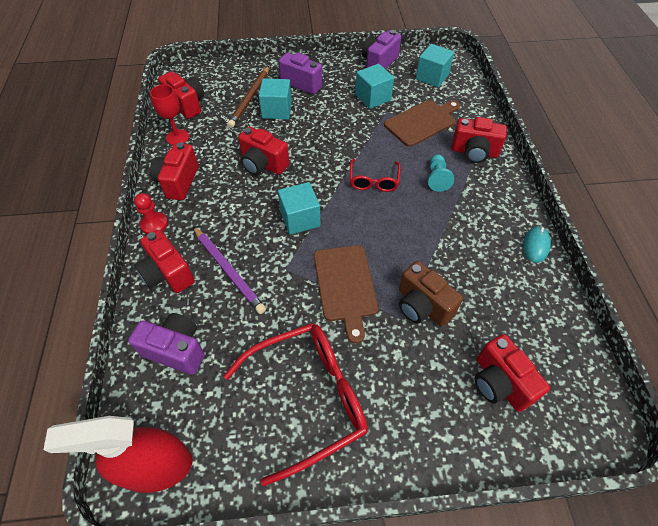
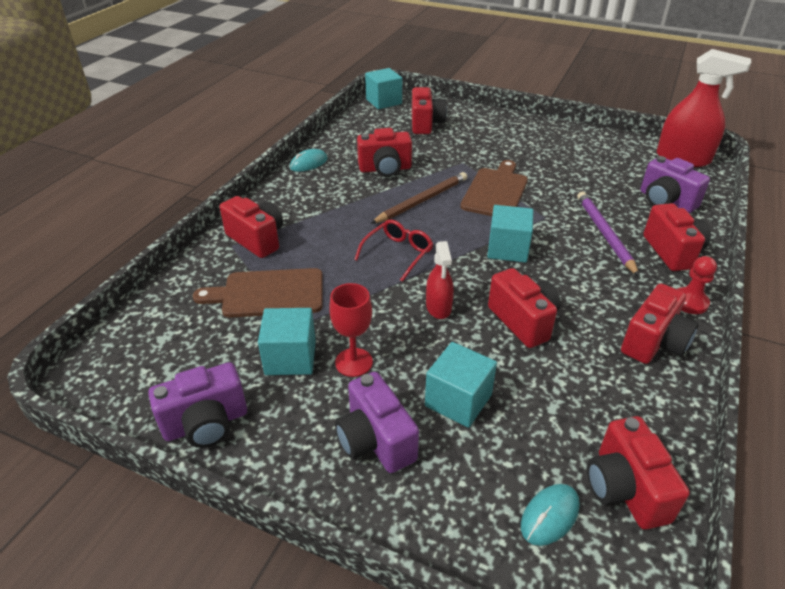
camera: 150 degrees left, 15 degrees down
(177, 137) = (650, 418): red goblet -> red goblet (353, 362)
(217, 85) = (550, 516): none -> turquoise mouse
(250, 98) = (493, 448): brown pencil -> brown pencil (422, 201)
(308, 398) = (563, 153): red glasses -> none
(318, 153) = (438, 307): none -> red spray bottle
(422, 306) = (441, 164): brown camera -> none
(432, 77) = (165, 354): turquoise cube -> turquoise cube (383, 101)
(437, 178) = (328, 232): turquoise pawn -> none
(465, 270) = (385, 169): none -> red camera

